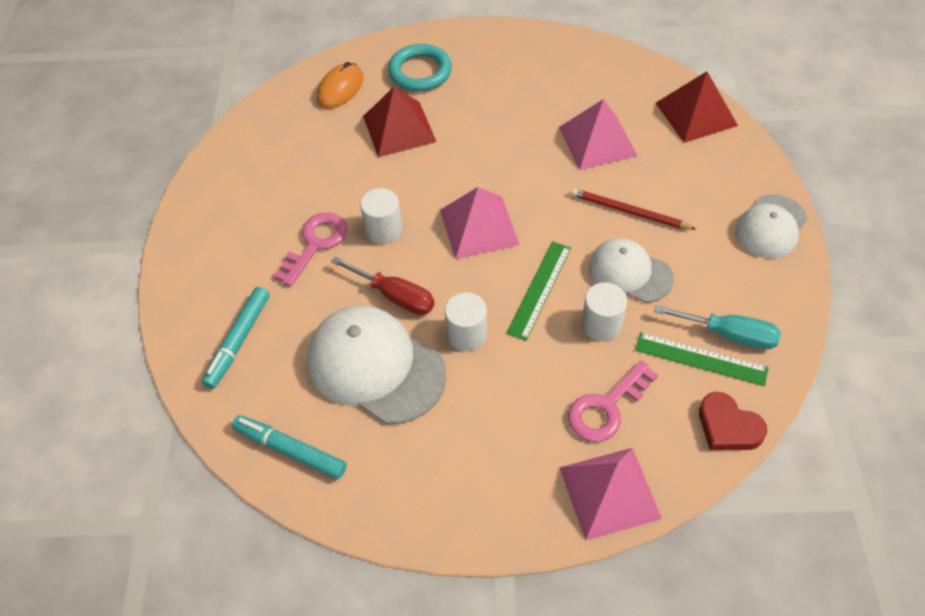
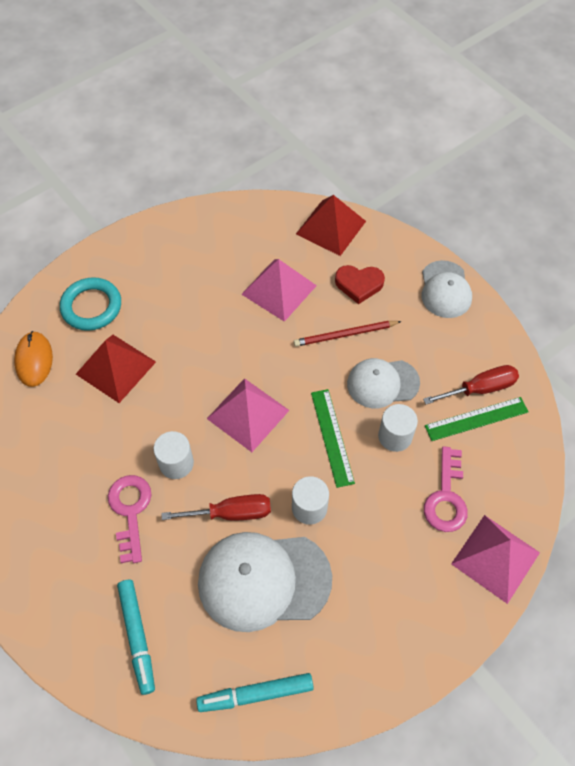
camera: 40 degrees left, 5 degrees up
(728, 426) = (529, 457): red heart -> red heart (359, 284)
(729, 335) = (480, 389): turquoise screwdriver -> red screwdriver

